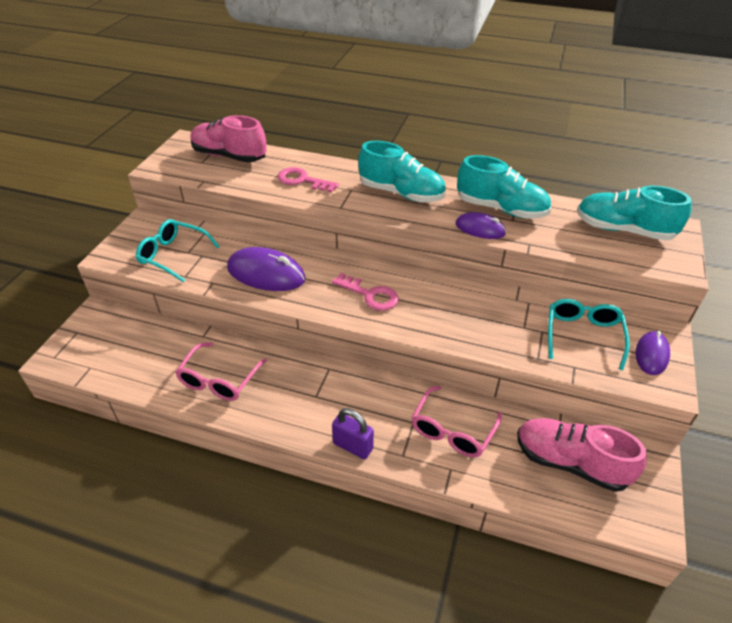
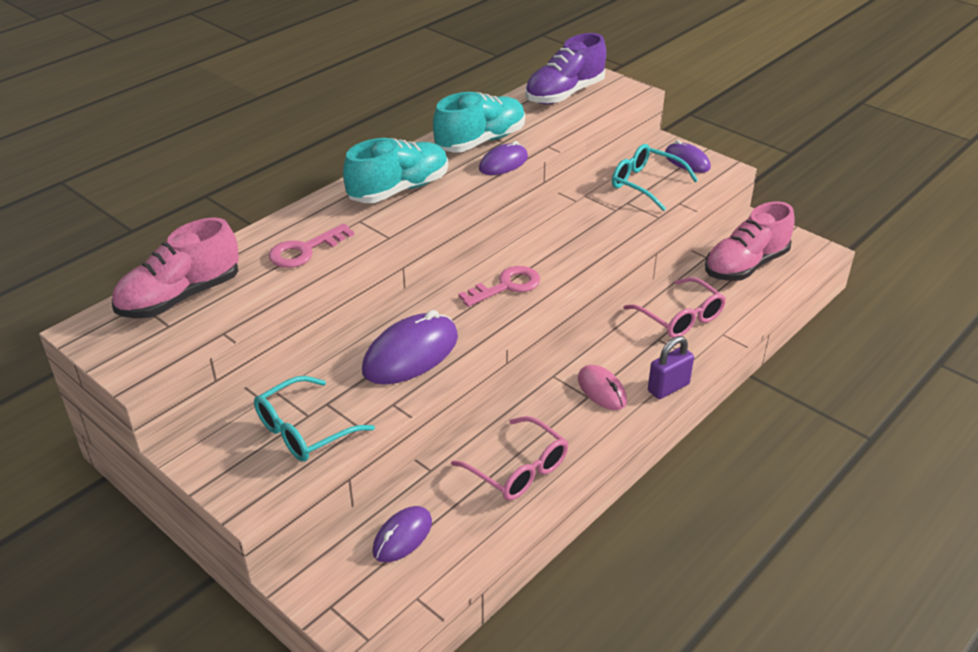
camera: 65 degrees left, 5 degrees down
(139, 343) = (402, 536): none -> purple mouse
(327, 402) = (602, 390): none -> pink mouse
(623, 230) = (564, 94): turquoise shoe -> purple shoe

